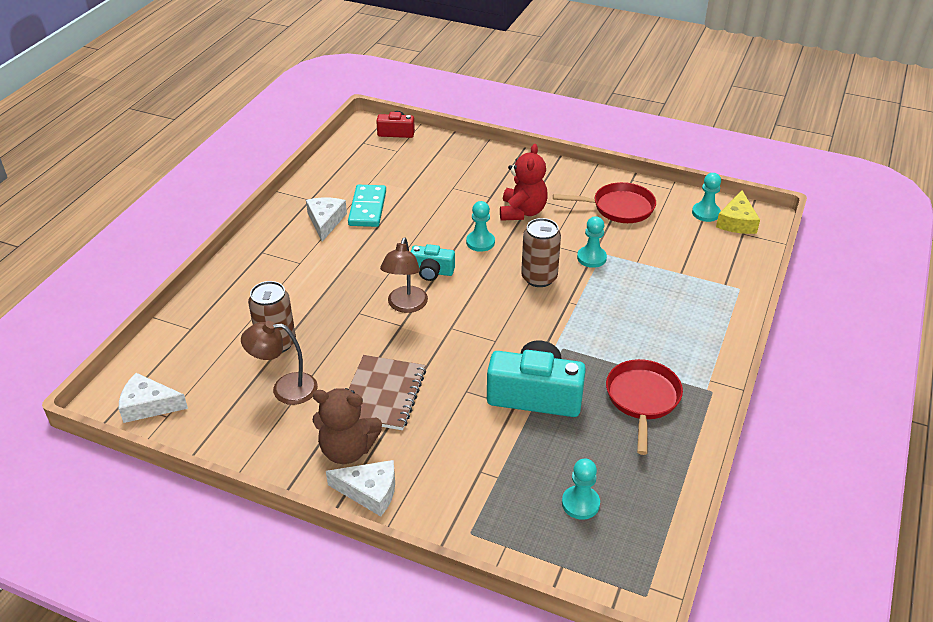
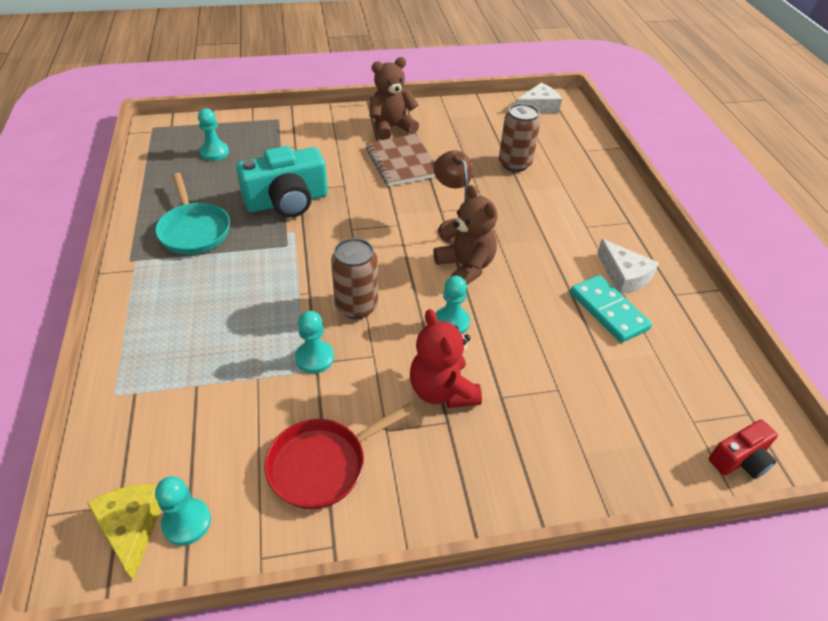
camera: 145 degrees right, 5 degrees up
(285, 389) = (470, 142): brown lamp -> none
(370, 492) = (356, 116): white cheese -> none
(431, 272) = (465, 267): turquoise camera -> brown teddy bear
(642, 399) = (194, 230): red pan -> turquoise pan

